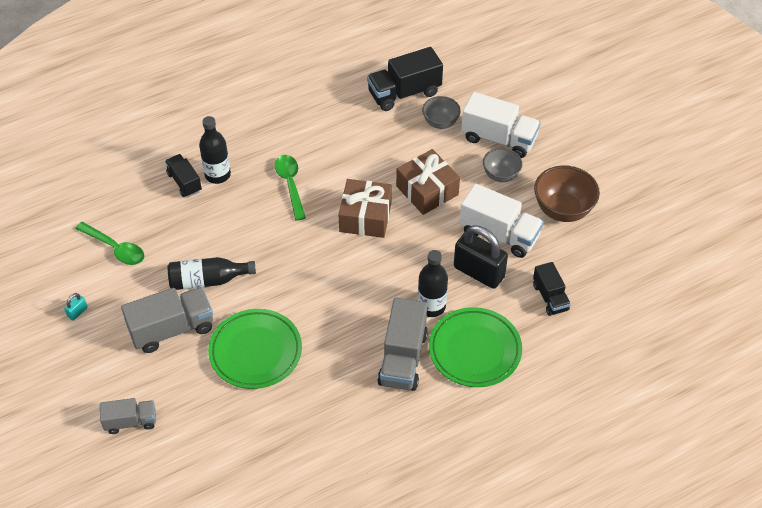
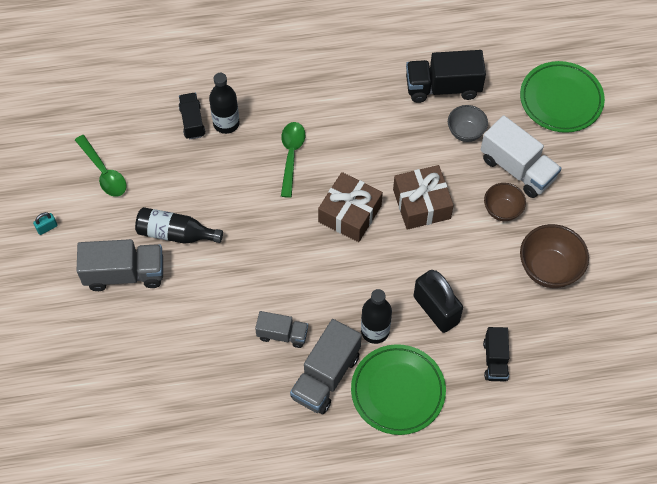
camera: 20 degrees right, 10 degrees up
(131, 422) = (55, 355): grey truck -> grey truck (282, 334)
(255, 352) = (192, 322): green plate -> green plate (561, 100)
(499, 234) = (473, 275): white truck -> none
(500, 175) = (502, 210): grey bowl -> brown bowl

